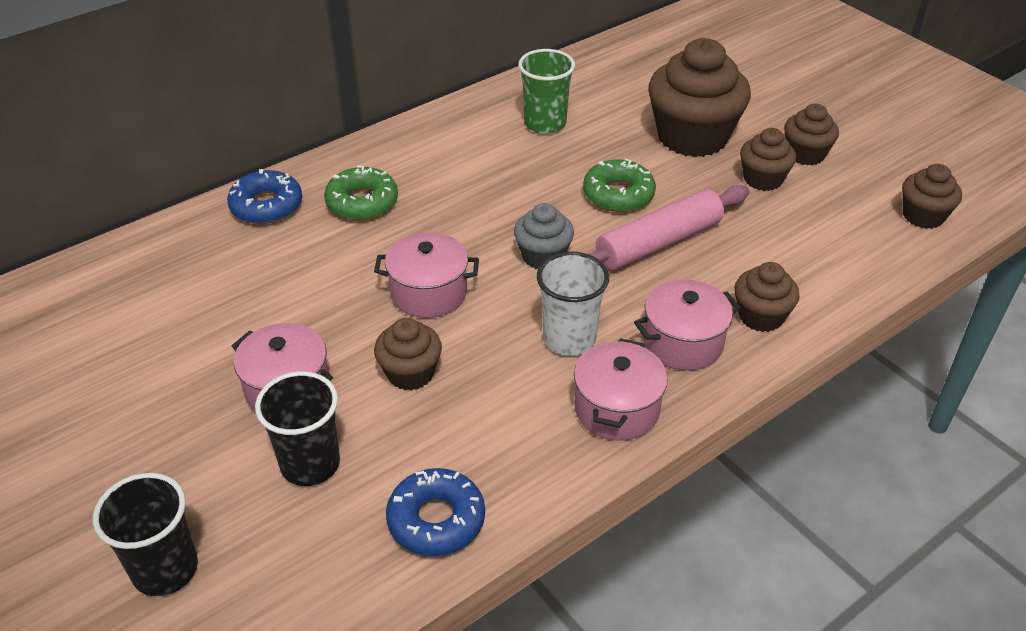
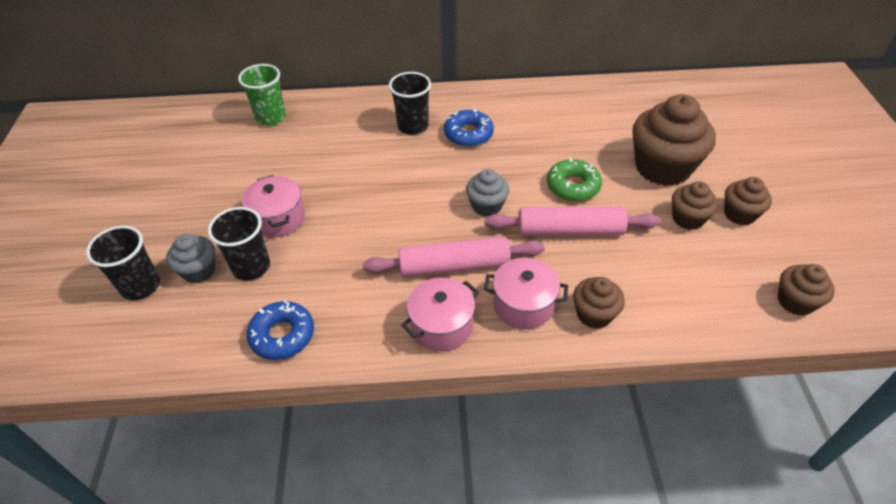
camera: 35 degrees right, 5 degrees up
(237, 506) = (199, 270): none -> grey cupcake
(266, 205) = (361, 107): blue donut -> blue donut (468, 134)
(362, 202) = (413, 126): green donut -> black cup
(410, 373) = (346, 241): brown cupcake -> none
(429, 292) = (400, 198): pink pot -> none
(545, 123) = (567, 119): green cup -> green cup (271, 117)
(569, 338) = (454, 266): white cup -> pink rolling pin

